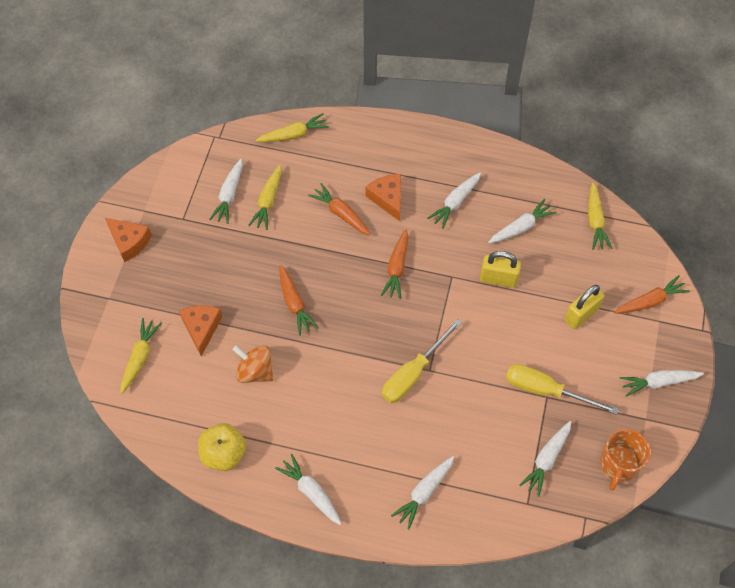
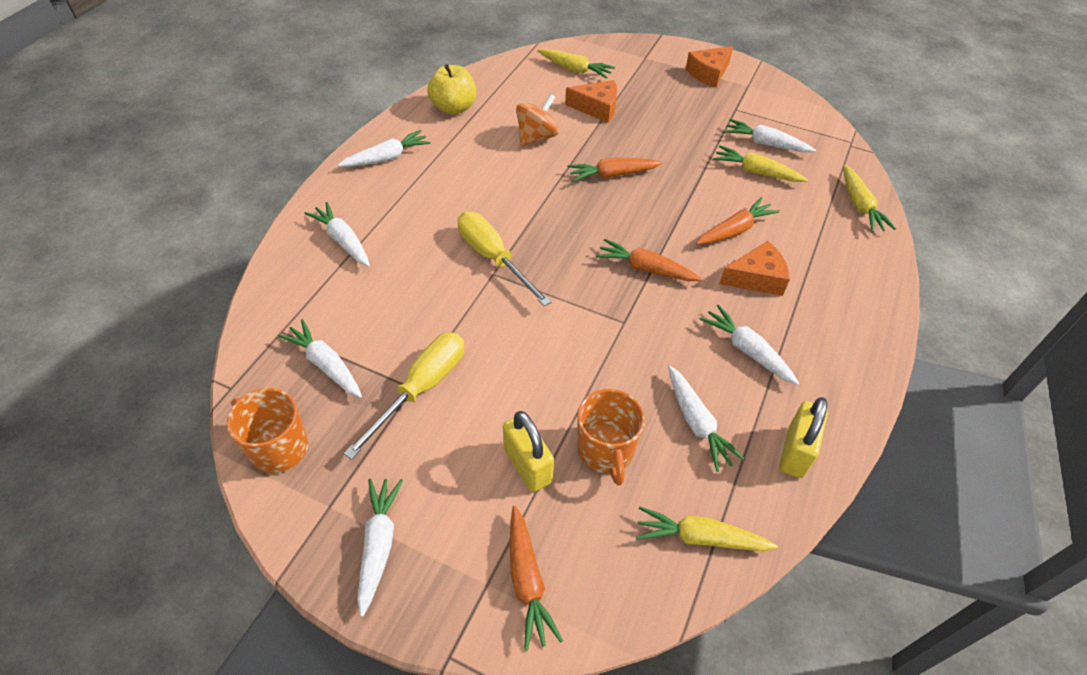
camera: 100 degrees right, 10 degrees down
(498, 279) = (610, 373): yellow padlock -> yellow padlock (795, 452)
(556, 274) = (605, 451): none -> orange mug

